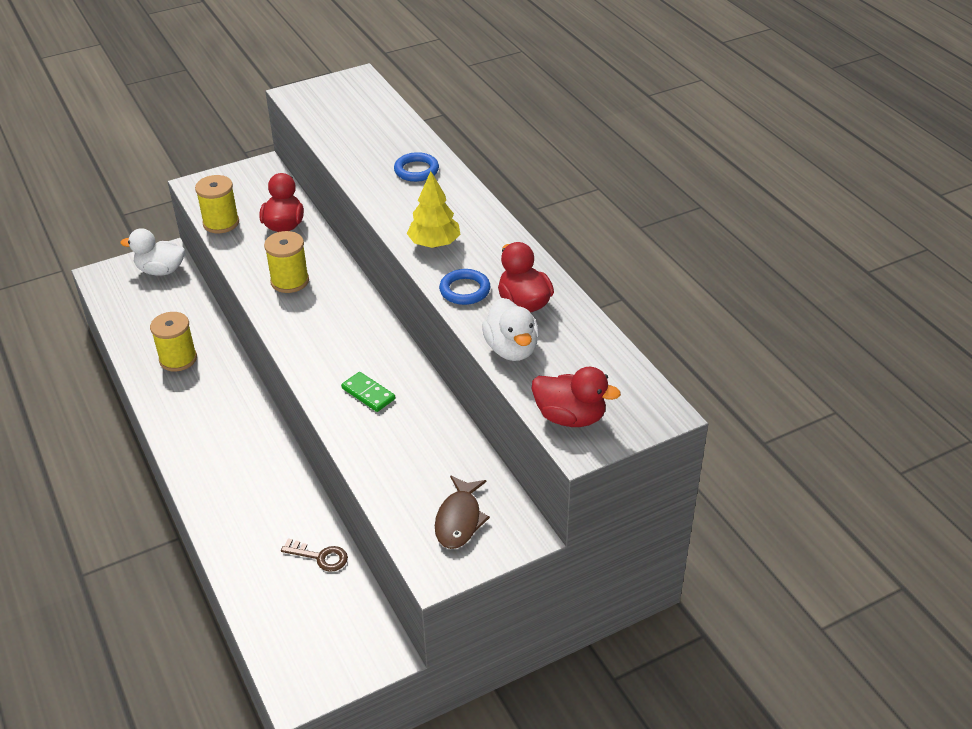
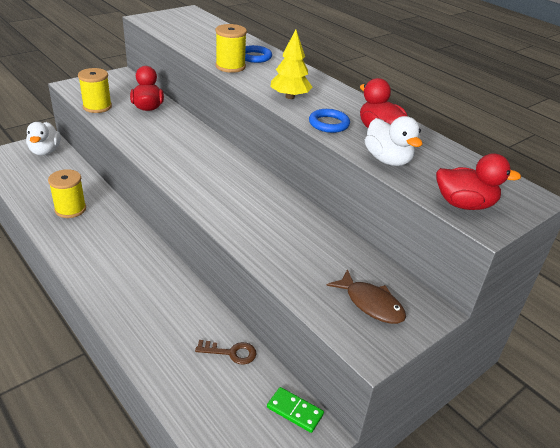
camera: 15 degrees left, 5 degrees down
(161, 270) = (45, 151): white duck -> white duck turned 90 degrees counterclockwise
(290, 281) = (163, 141): yellow spool -> yellow spool (230, 66)
(368, 394) = (254, 213): green domino -> green domino (295, 411)
(459, 520) = (371, 304): brown fish -> brown fish turned 45 degrees counterclockwise

